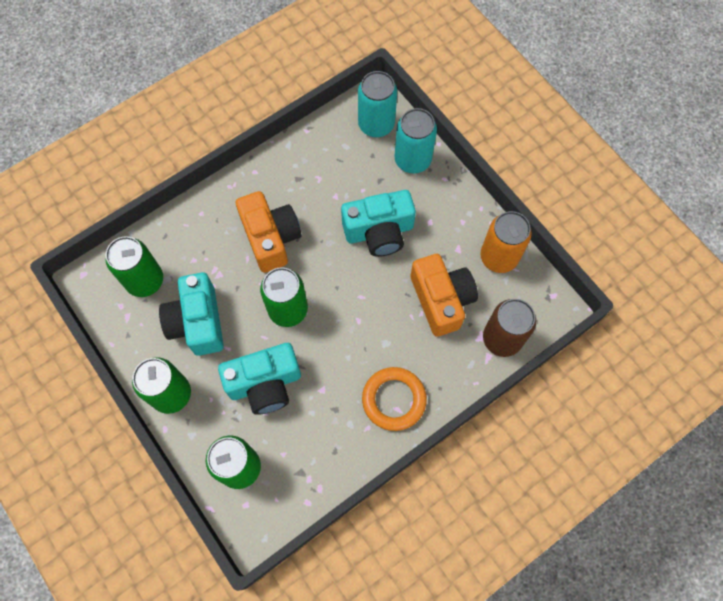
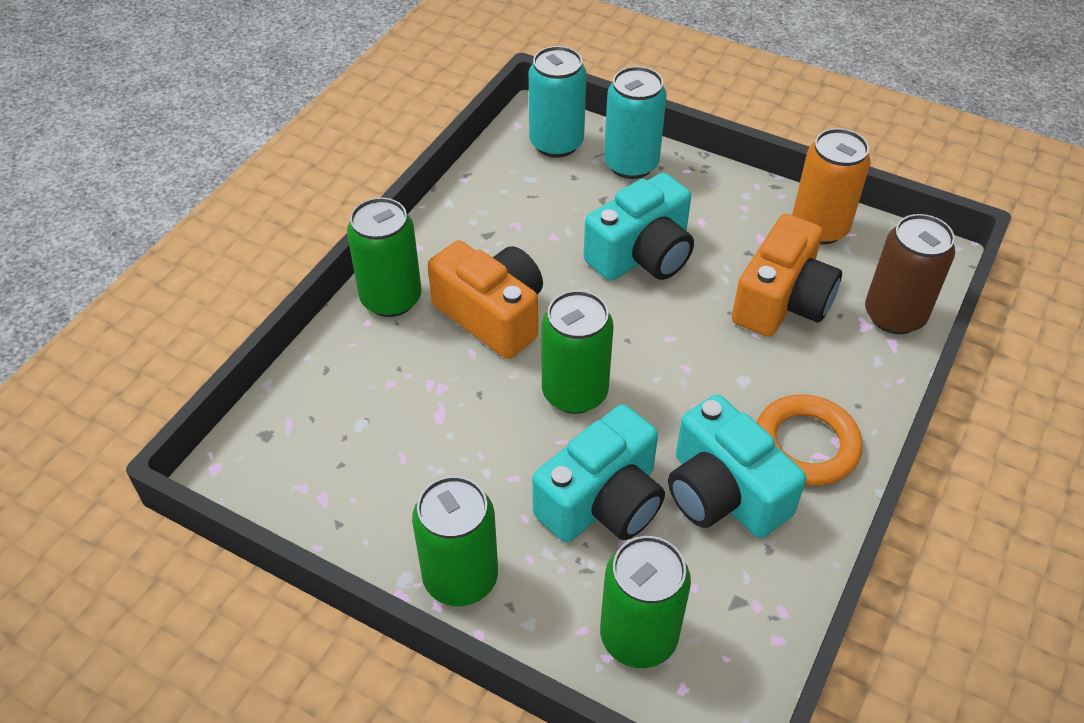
camera: 25 degrees left, 20 degrees down
(145, 280) = (326, 438): green can -> green can (391, 299)
(197, 322) = (445, 461): turquoise camera -> turquoise camera (723, 493)
(441, 300) = (782, 301): orange camera -> orange camera turned 75 degrees clockwise

